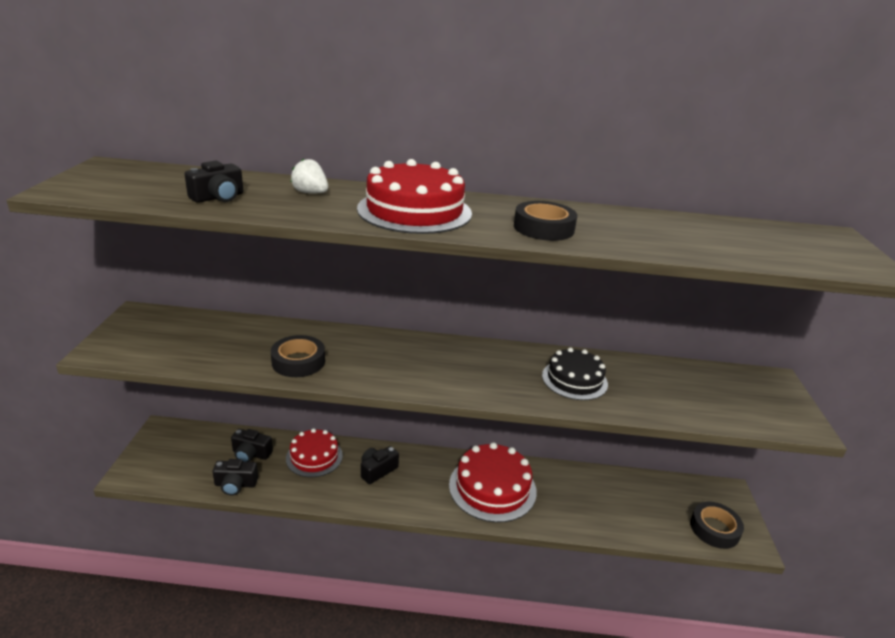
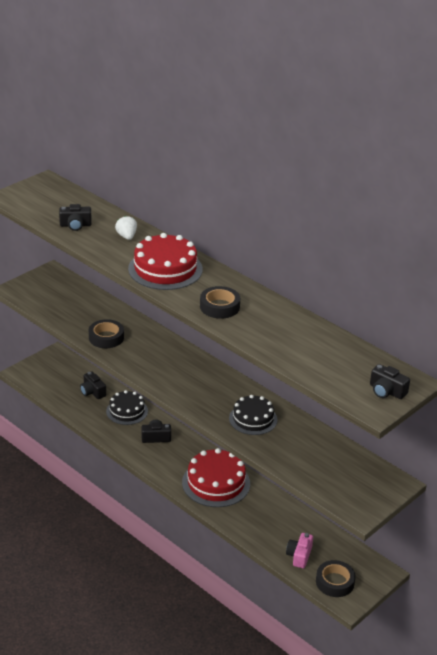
camera: 40 degrees right, 5 degrees up
(235, 484) = (69, 405): black camera -> black camera (386, 391)
(314, 457) = (127, 411): red cake -> black cake
(654, 521) = (299, 556): none -> pink camera

